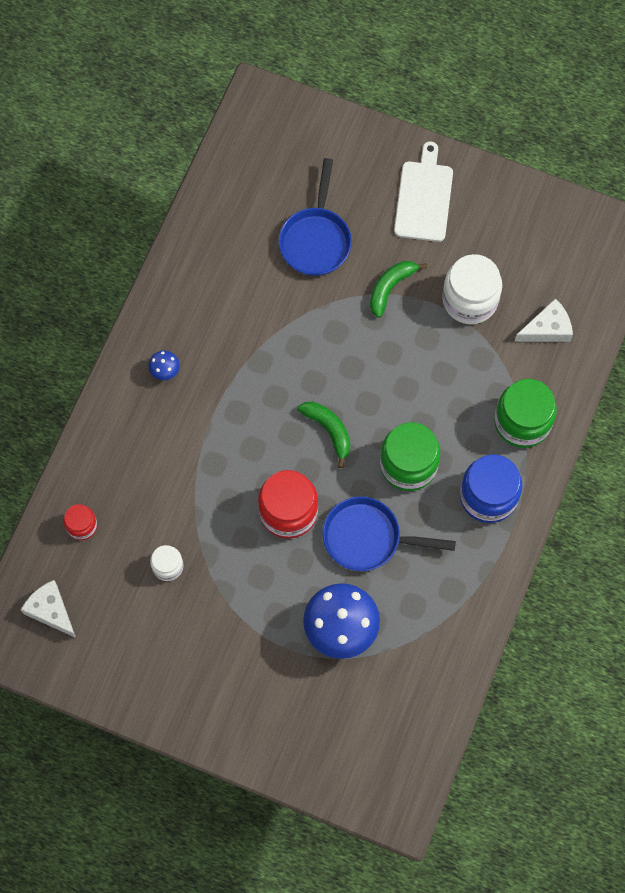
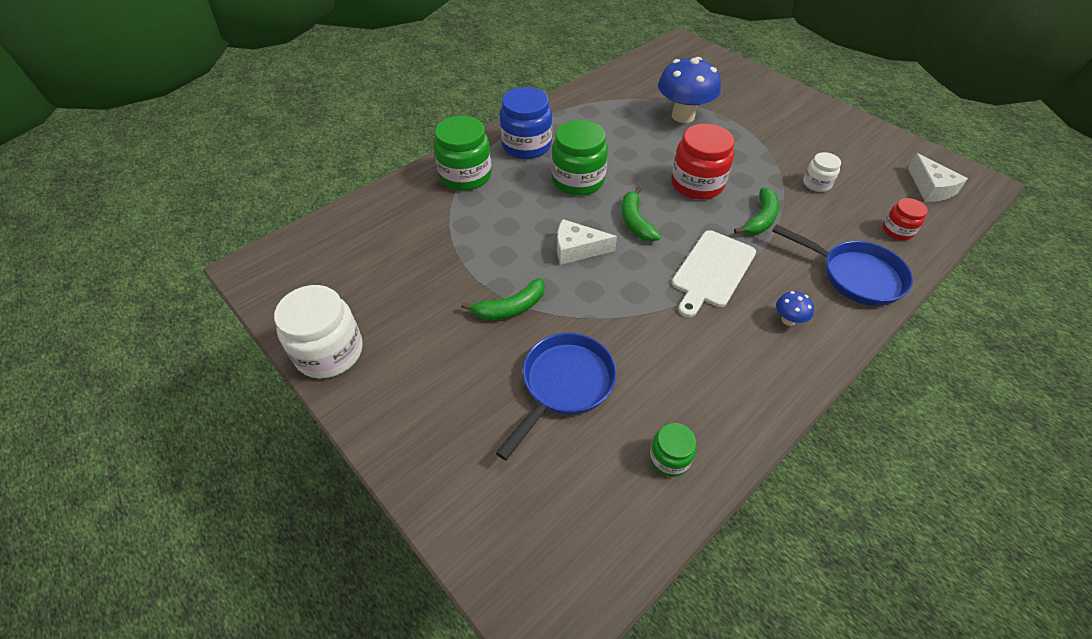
camera: 155 degrees left, 20 degrees down
(213, 485) = (760, 219): none -> green banana
(222, 217) = (669, 458): none -> green jar
(368, 538) = (636, 151): blue pan -> blue pan (855, 276)
(424, 198) = (414, 380): white cutting board -> white cutting board (712, 271)
(470, 300) = (441, 270): white jar -> white jar (329, 352)
(547, 328) = (391, 225): white cheese -> white cheese (577, 249)

